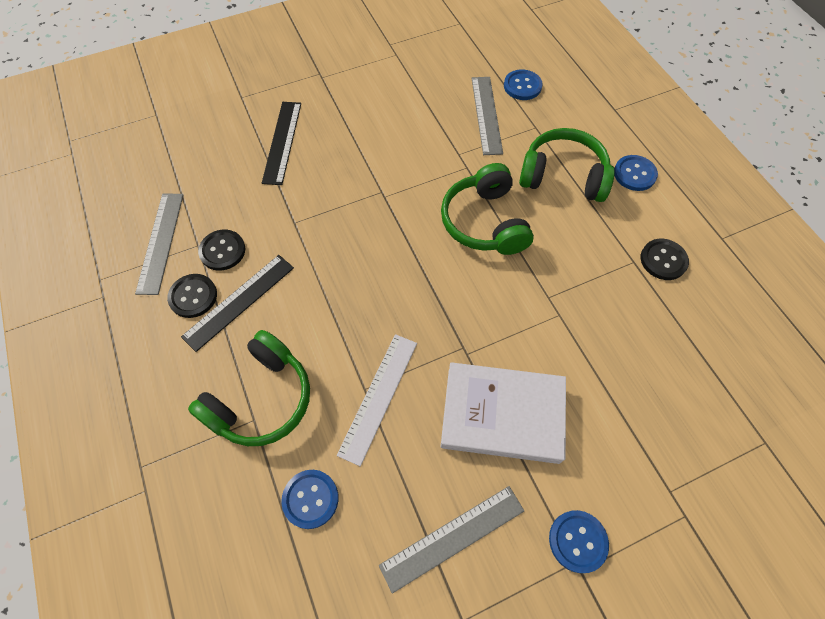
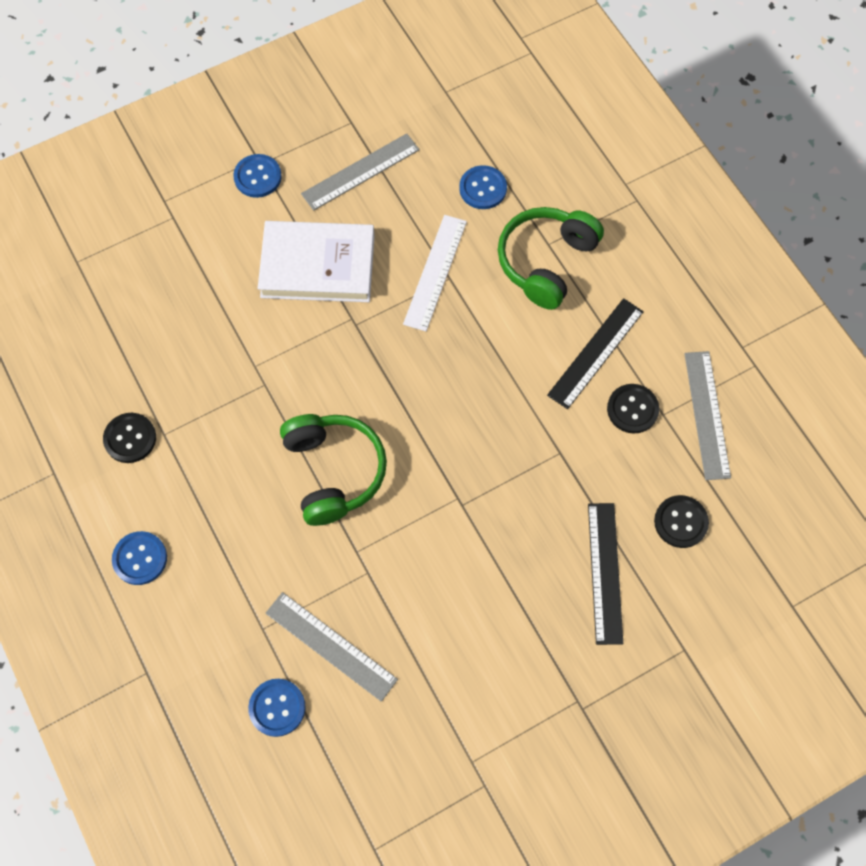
camera: 175 degrees right, 5 degrees up
(193, 296) = (646, 354): black button -> black button (680, 522)
(486, 114) = (331, 646): grey ruler -> grey ruler turned 45 degrees counterclockwise
(563, 176) = (233, 547): green headphones -> none

